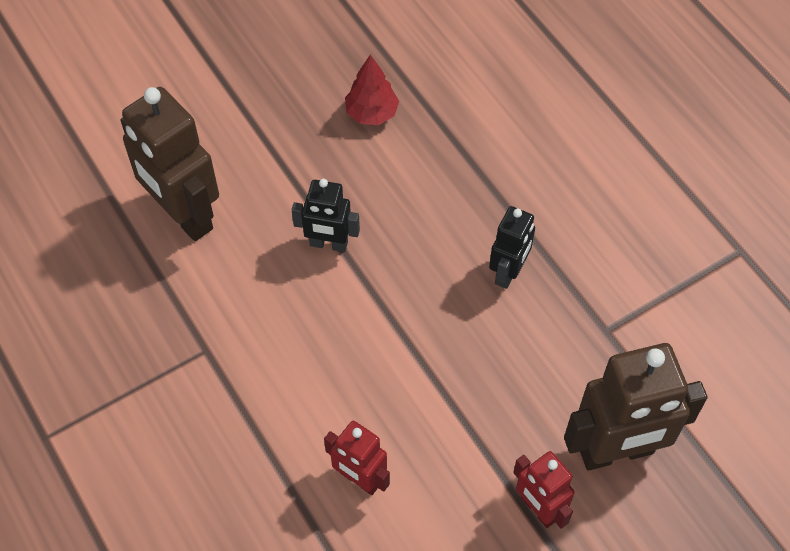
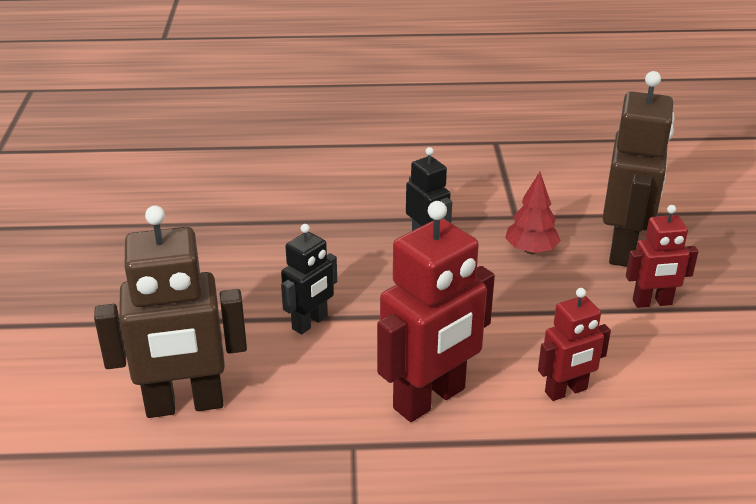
camera: 60 degrees left, 25 degrees down
(288, 378) = (430, 399): none -> red robot
(371, 113) = (203, 252): red tree -> red tree (531, 250)

